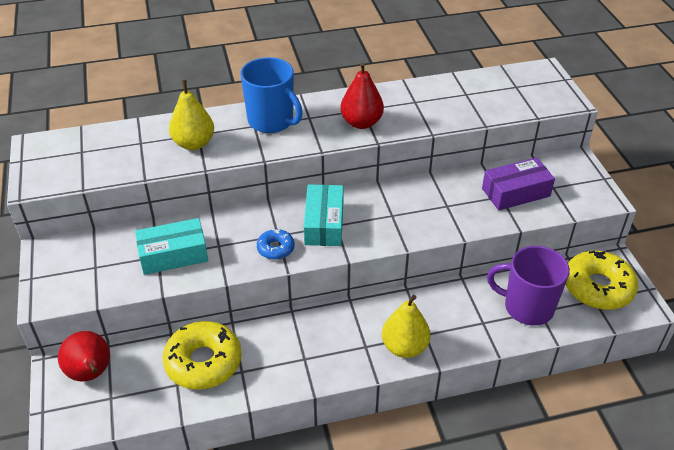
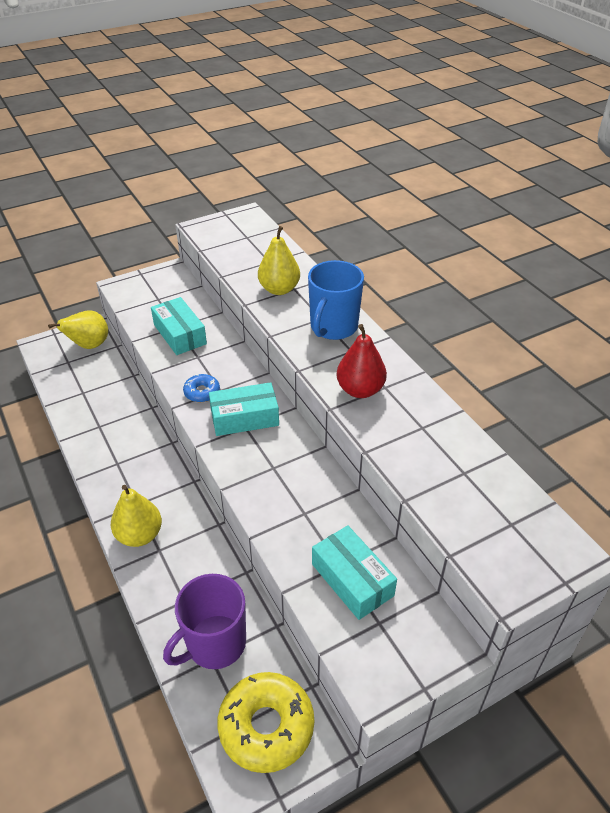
camera: 75 degrees right, 0 degrees up
(91, 373) = (89, 345): red pear -> yellow pear
(203, 362) = (106, 401): yellow donut -> none
(515, 192) = (352, 579): purple box -> turquoise box
(527, 307) = (215, 644): purple mug -> purple mug turned 135 degrees counterclockwise

